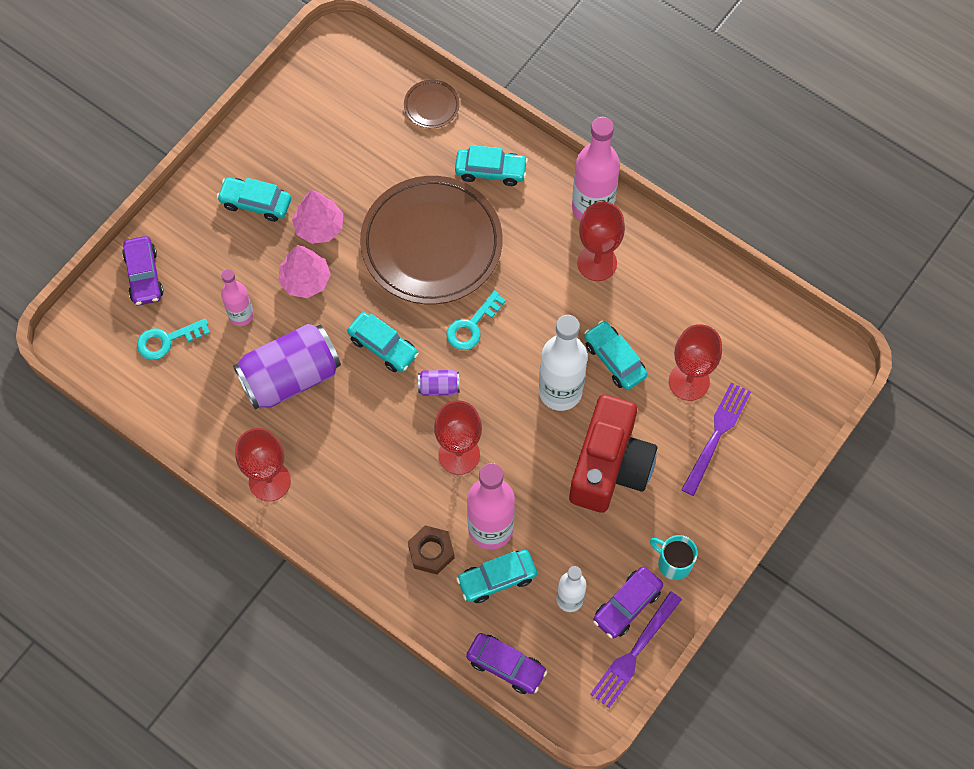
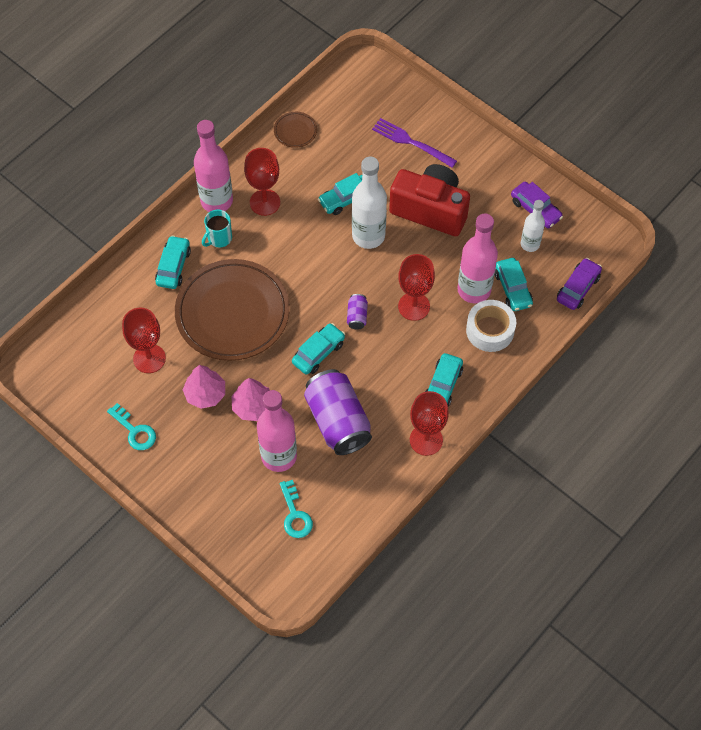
camera: 85 degrees left, 5 degrees down
(144, 275) = (232, 532): purple car -> none
(241, 315) = (279, 456): pink bottle -> pink bottle, size x1.71
(256, 203) = (175, 441): turquoise car -> turquoise car (443, 385)
(431, 106) = (105, 304): brown plate -> brown plate (295, 131)
(431, 552) = (490, 330): brown nut -> white tape
(472, 326) = (308, 290): turquoise key -> turquoise key (135, 431)
(634, 653) = (570, 209): purple fork -> none
(673, 563) = (505, 179): turquoise mug -> turquoise mug (219, 238)
(689, 381) = (368, 154): red goblet -> red goblet (149, 358)

